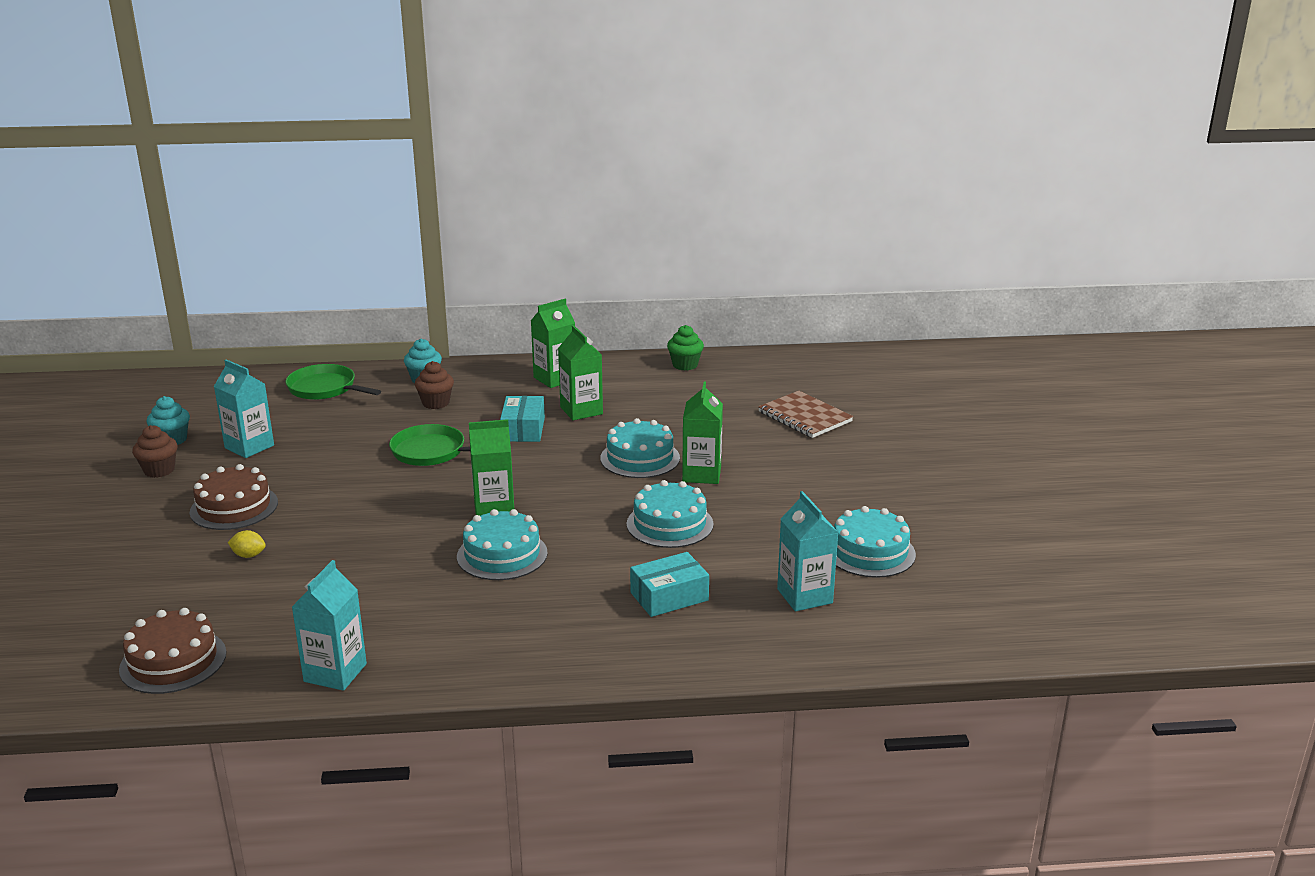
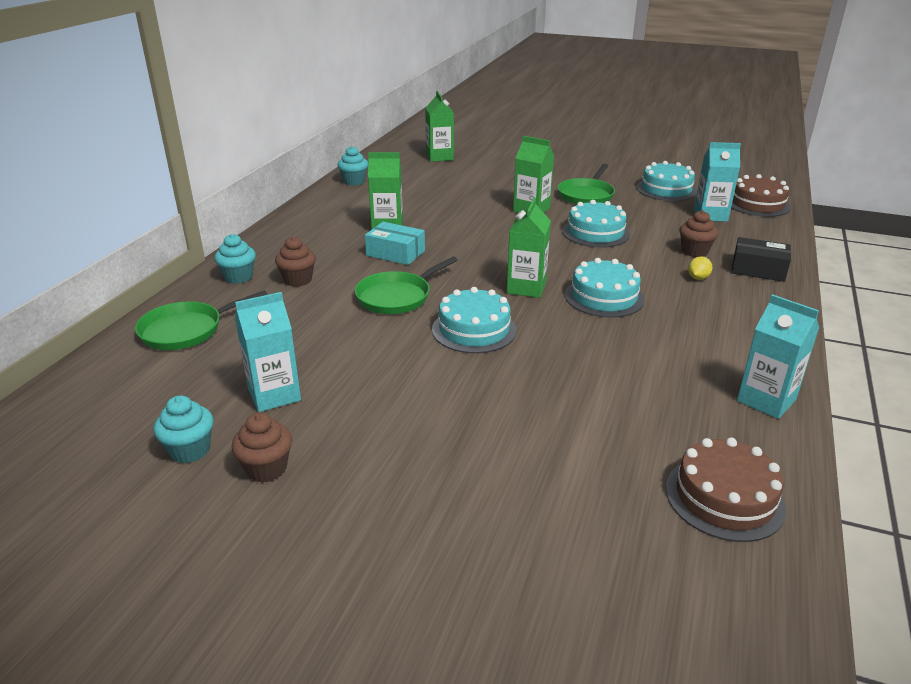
camera: 65 degrees left, 5 degrees up
(234, 507) = (413, 421): brown cake -> brown cake (757, 204)
(248, 555) = (528, 423): yellow lemon -> yellow lemon (698, 278)
(555, 379) = (316, 226): green carton -> green carton (439, 157)
(640, 458) = (489, 223): turquoise cake -> turquoise cake (474, 329)
(650, 647) = (758, 269): none -> black box
(669, 596) = (694, 251): turquoise box -> brown cupcake
(685, 365) = (354, 181): green cupcake -> turquoise cupcake
(786, 499) = (586, 195): none -> green pan
(805, 417) = (477, 167): brown notebook -> none

